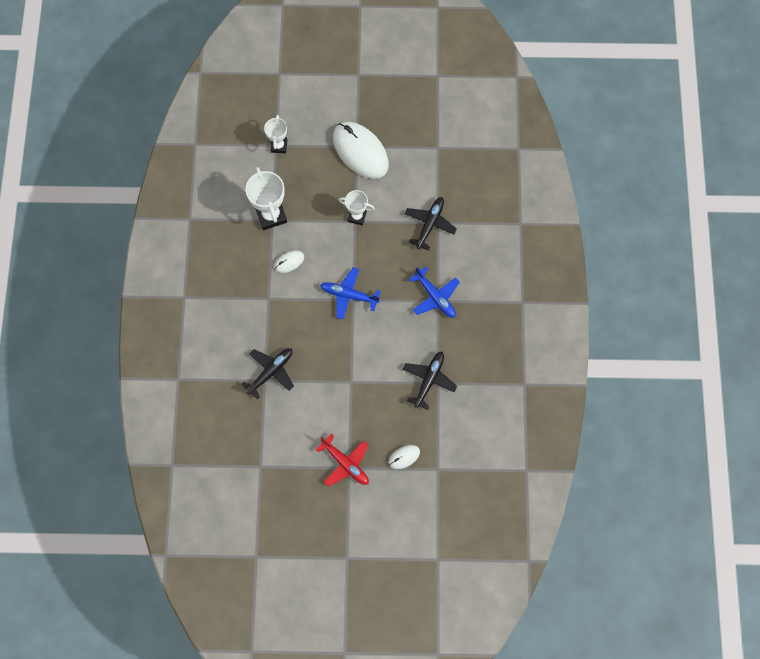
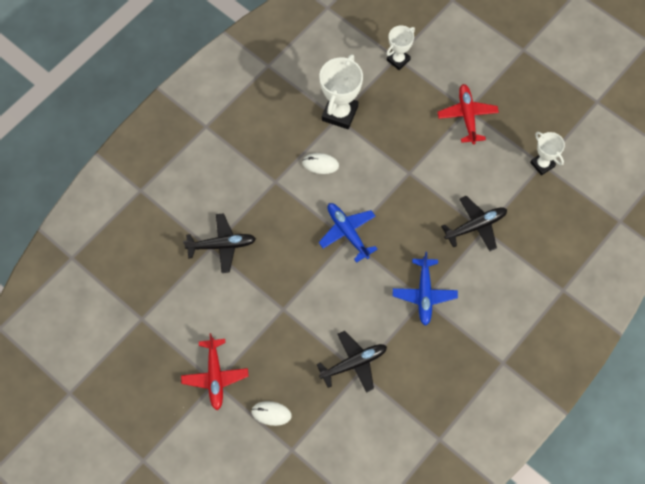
camera: 40 degrees right, 5 degrees down
(357, 216) = (414, 170): white trophy -> white trophy (542, 164)
(360, 151) = (467, 116): white mouse -> red plane

